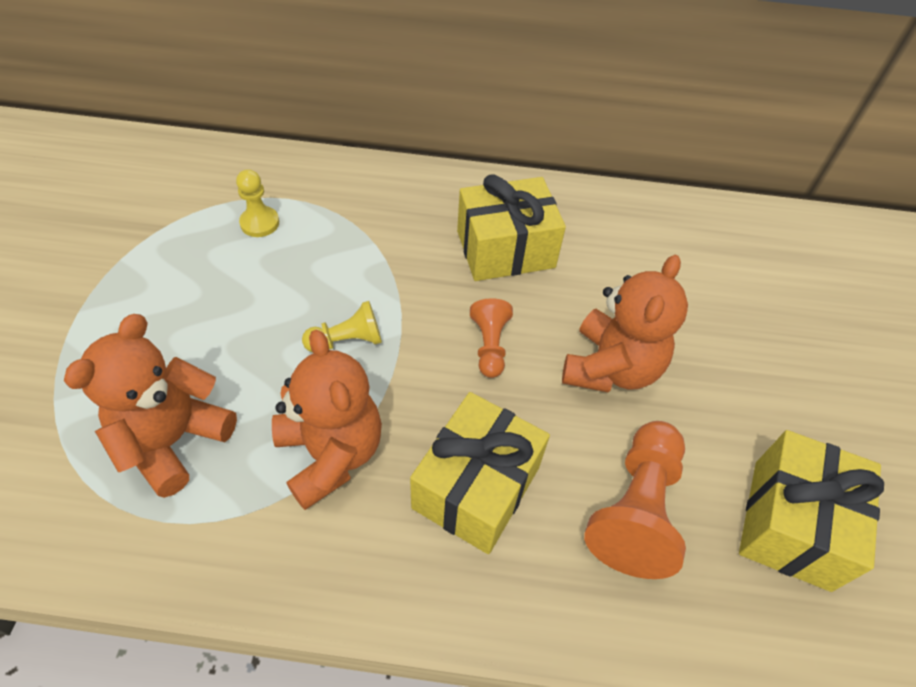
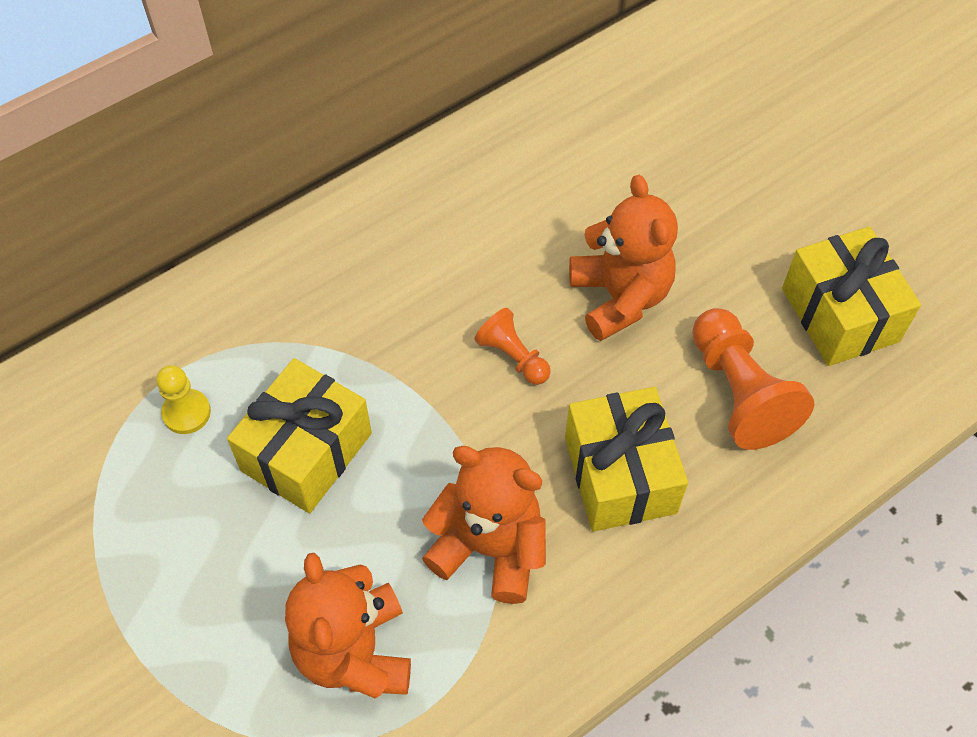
camera: 40 degrees left, 5 degrees up
(347, 340) = (396, 450): yellow pawn -> none
(505, 249) = (434, 259): yellow gift -> yellow gift (306, 452)

